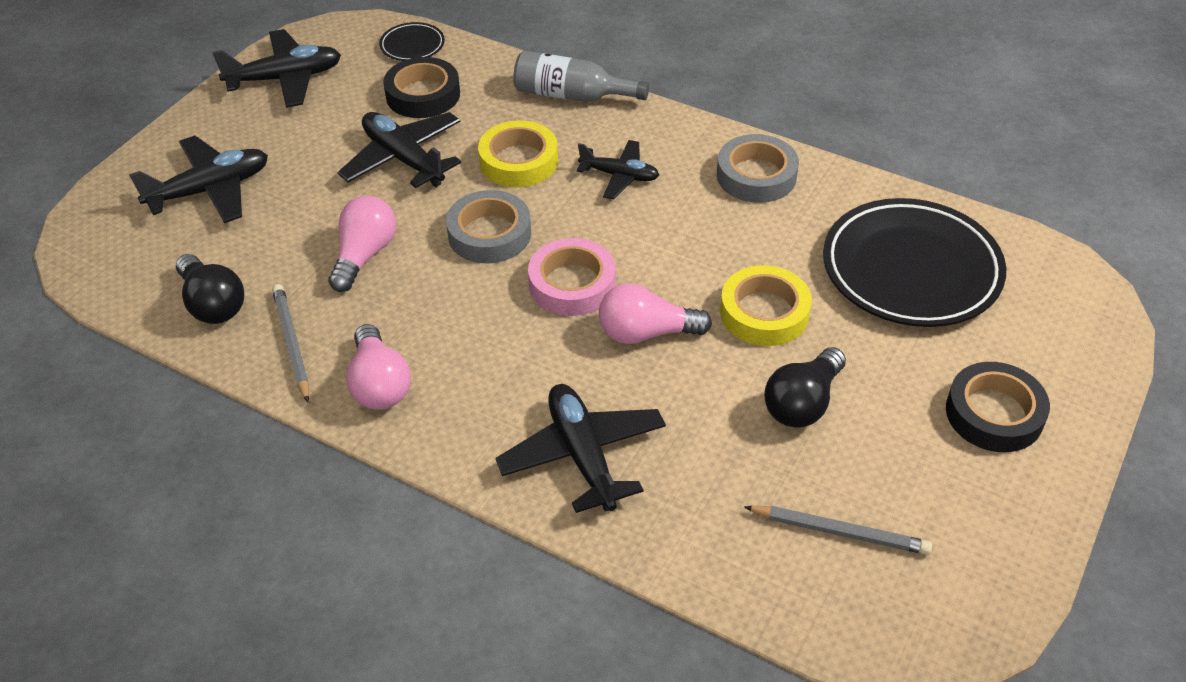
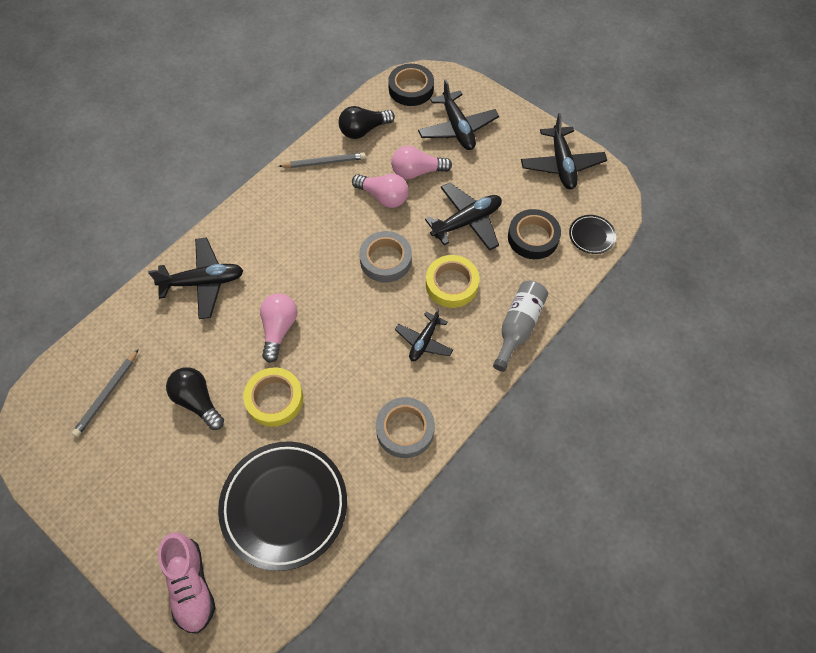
camera: 100 degrees right, 15 degrees up
(379, 384) = (283, 198): pink light bulb -> pink light bulb (417, 172)
(572, 284) = (330, 297): pink tape -> none
(994, 413) = (149, 512): black tape -> black tape (411, 89)
(1061, 339) = (191, 585): none -> pink shoe

